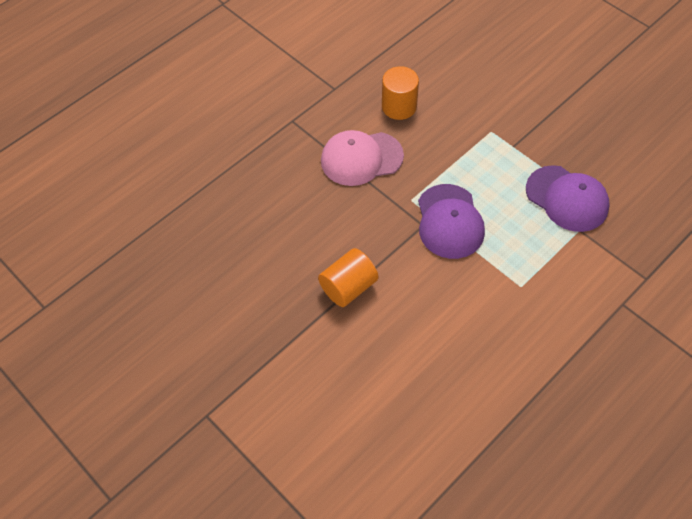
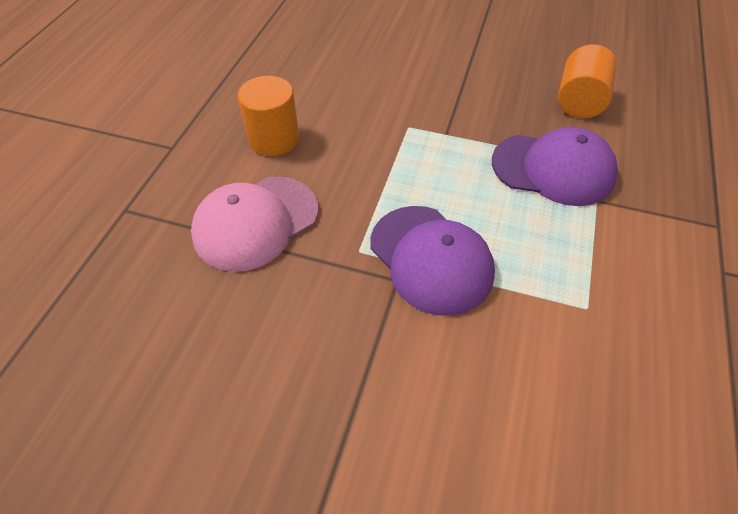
camera: 30 degrees left, 5 degrees down
(348, 287) = (339, 437): orange cylinder -> orange cylinder (579, 101)

